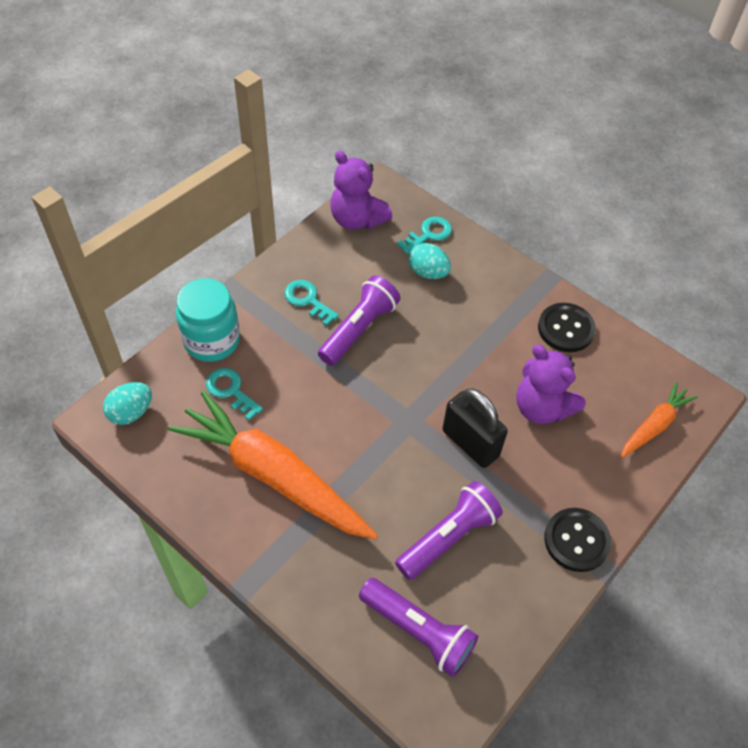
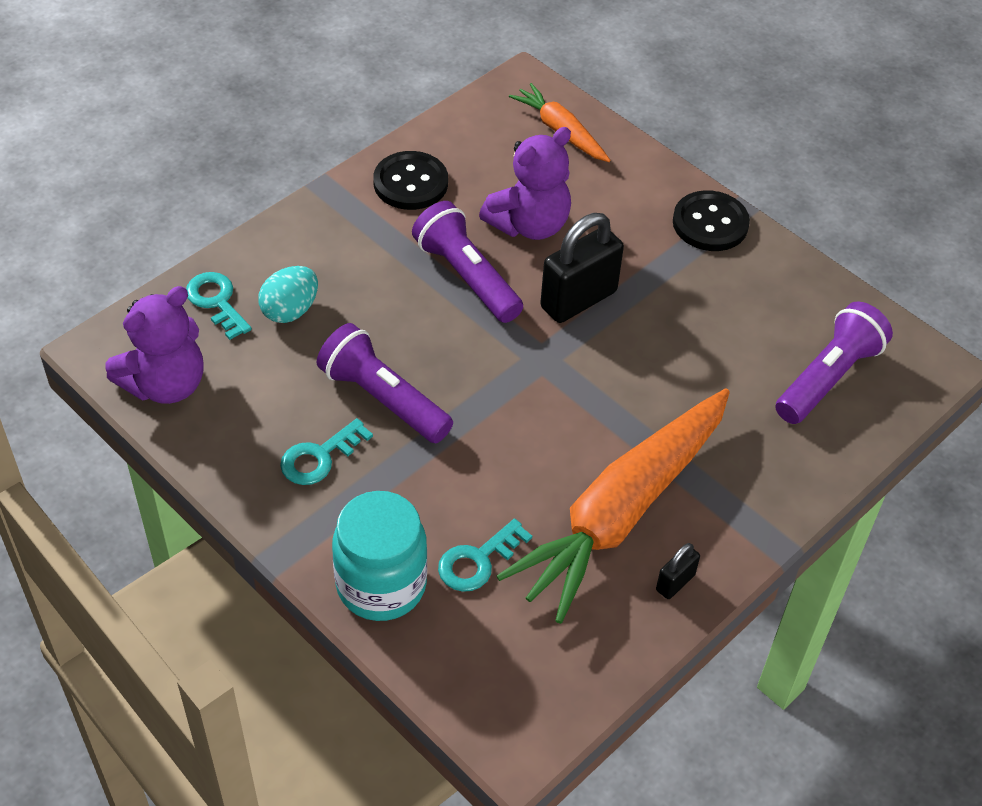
camera: 85 degrees left, 5 degrees down
(131, 412) = (508, 695): turquoise egg -> none
(215, 510) = (675, 582): none -> black padlock
(448, 537) = (709, 337): purple flashlight -> purple flashlight (467, 277)

